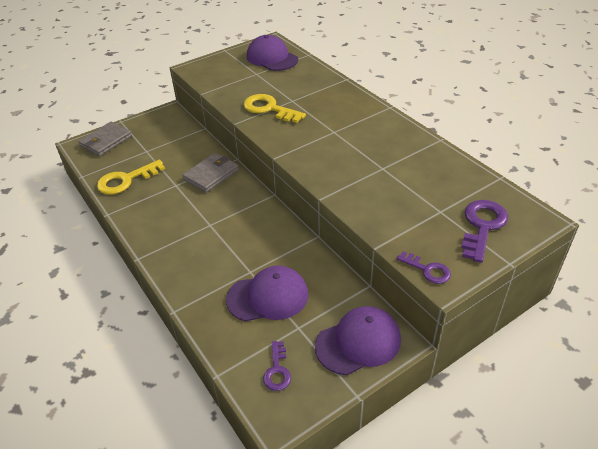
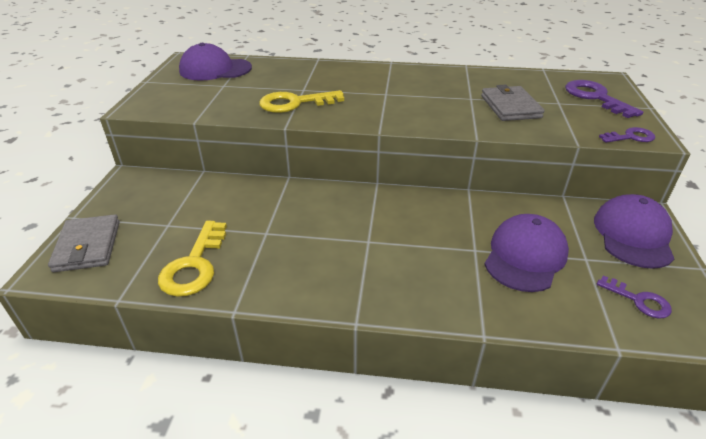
camera: 50 degrees left, 5 degrees down
(211, 175) = (288, 202): grey wallet -> grey wallet (510, 107)

